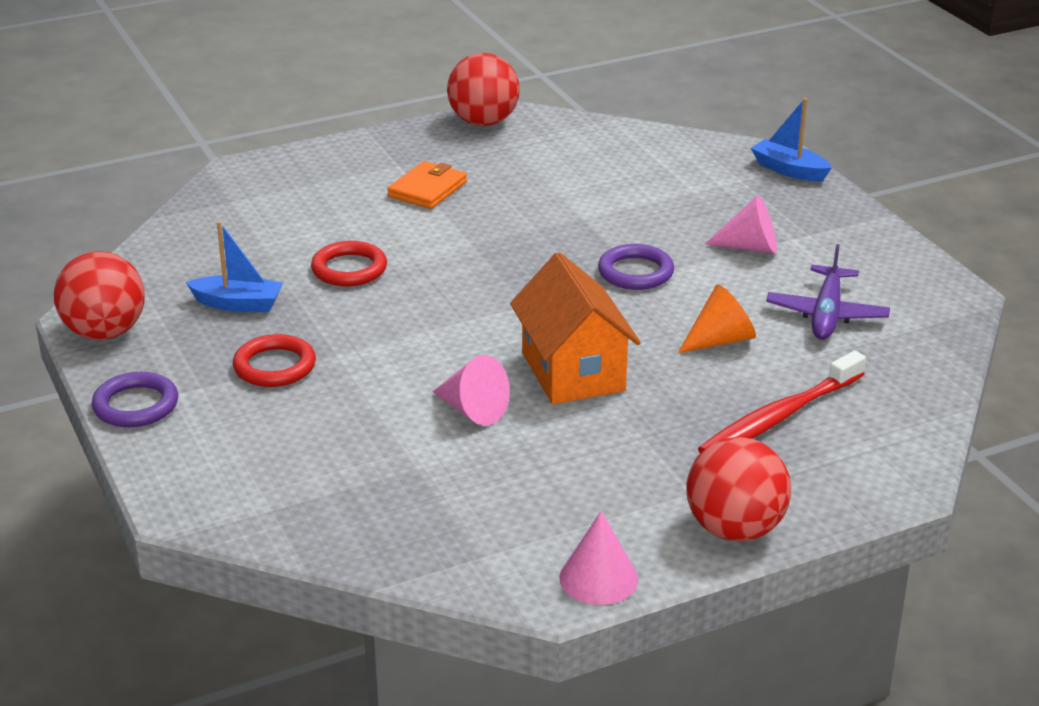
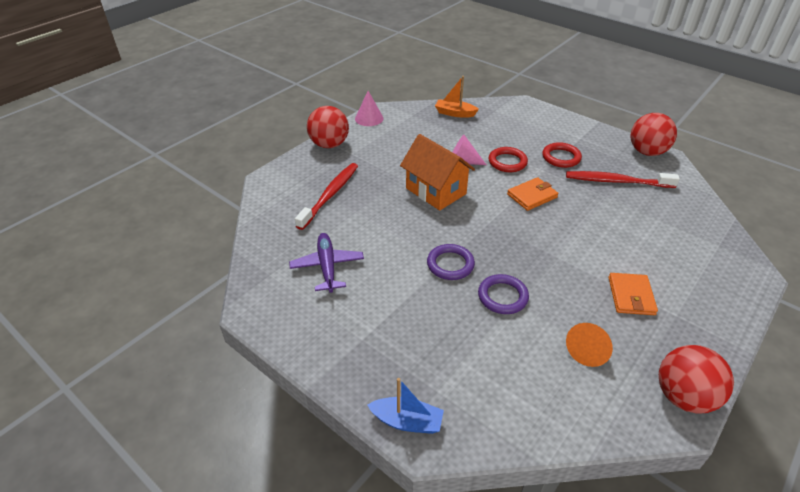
camera: 155 degrees right, 10 degrees up
(136, 405) = (588, 129): purple ring -> purple ring (502, 296)
(238, 304) = (617, 181): blue boat -> red toothbrush
(349, 269) = (596, 217): red ring -> red ring (507, 162)
(375, 529) = (455, 113): none -> orange boat
(412, 321) = (532, 196): none -> orange wallet
(720, 340) = (377, 230): orange cone -> orange cone (588, 350)
(750, 247) = (395, 311): pink cone -> none

